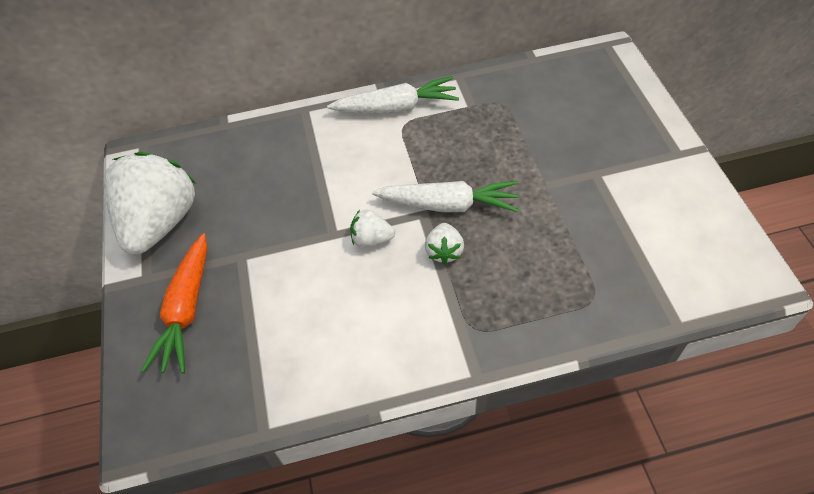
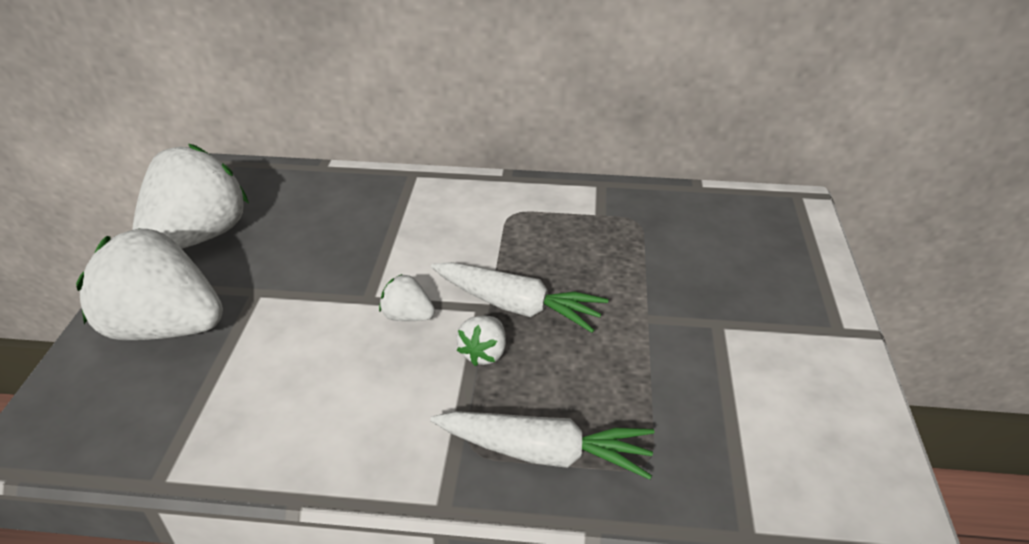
camera: 15 degrees right, 15 degrees down
(186, 310) = (164, 327): orange carrot -> white strawberry
(396, 107) = (513, 196): white carrot -> white carrot (544, 453)

